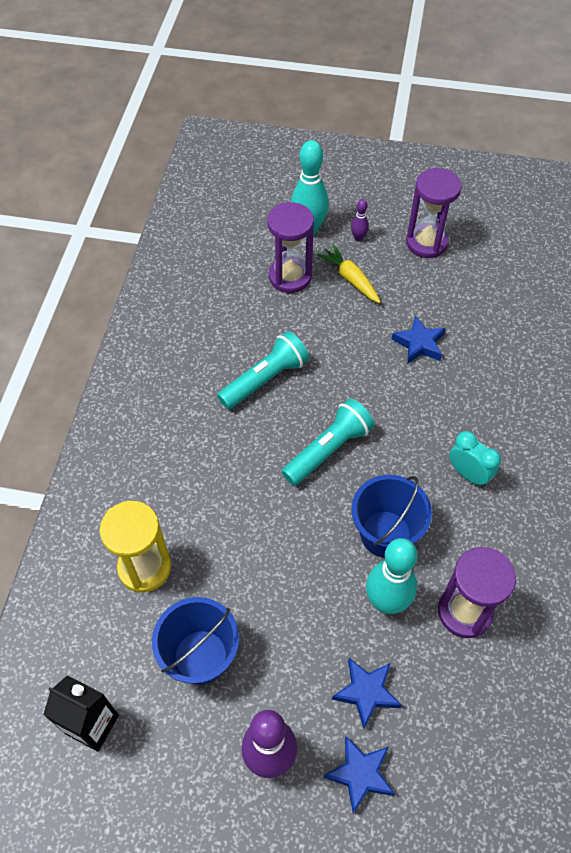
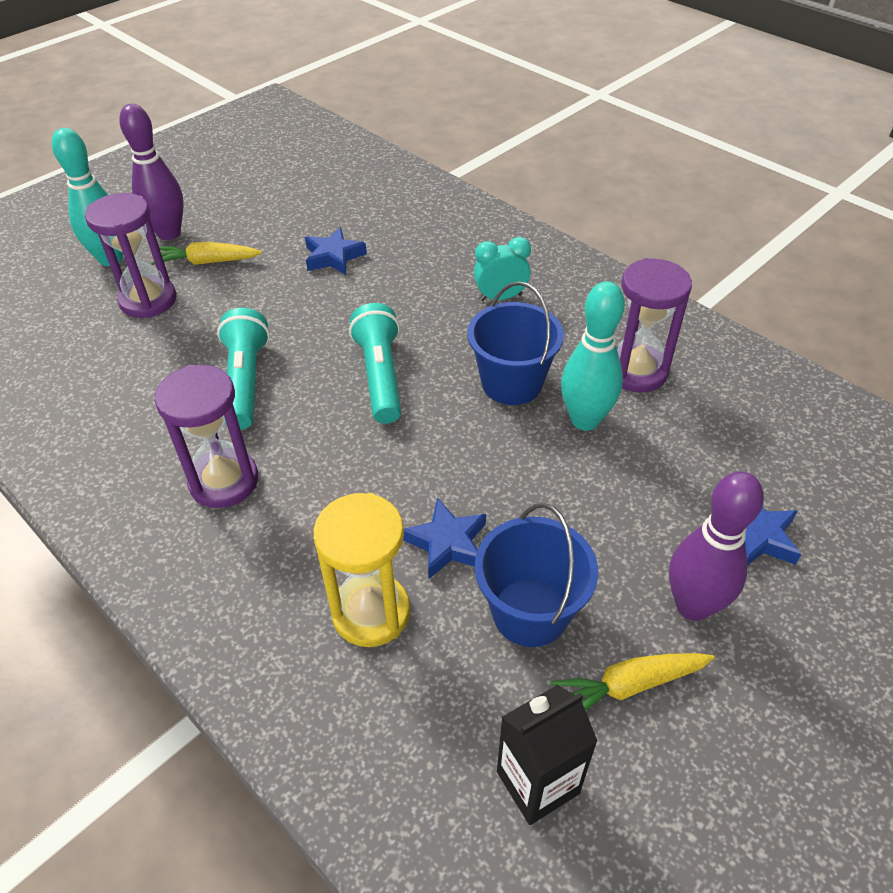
camera: 55 degrees left, 10 degrees down
(184, 744) = (629, 686): none -> yellow carrot
(358, 238) = (169, 233): purple bowling pin -> purple bowling pin, size x2.12
(366, 692) = (670, 485): blue star -> blue star (447, 543)
(426, 243) = (233, 197): purple hourglass -> purple hourglass (224, 481)

